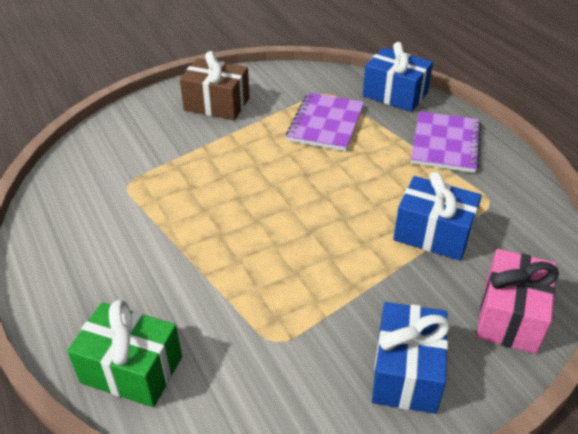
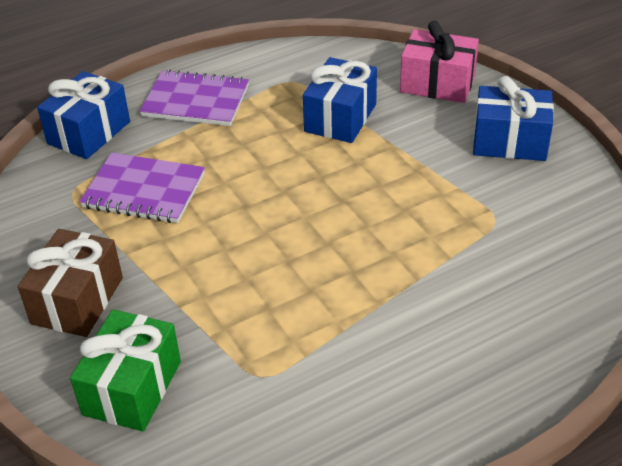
camera: 90 degrees left, 0 degrees up
(131, 369) = (555, 320): green gift -> green gift (132, 388)

